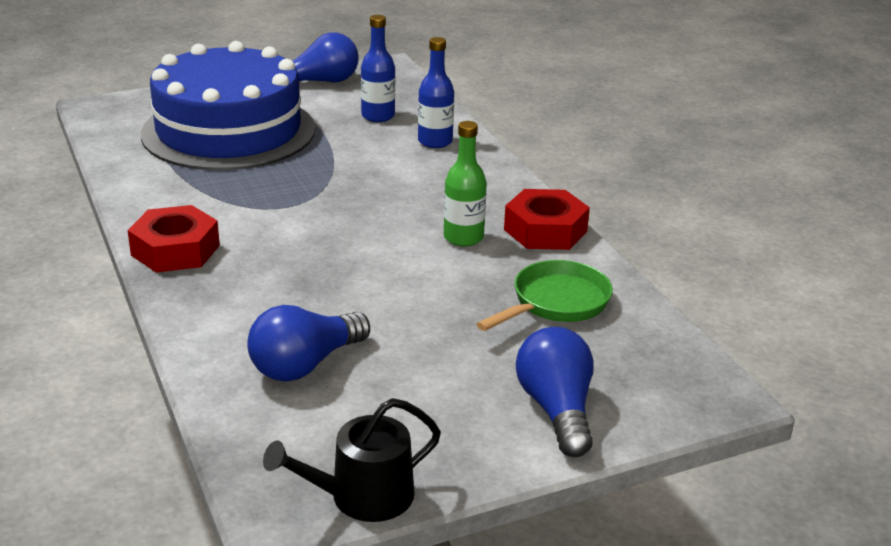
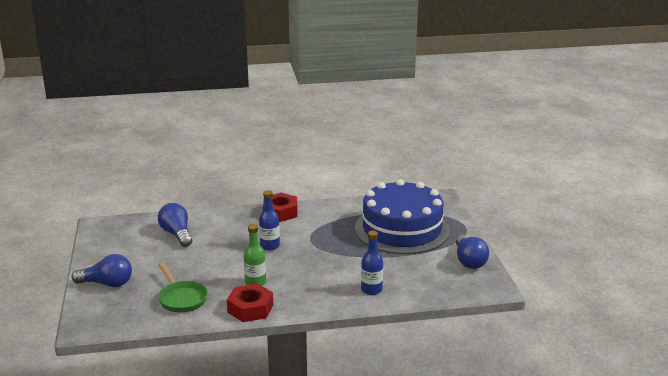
camera: 105 degrees right, 5 degrees down
(362, 497) = (94, 238): black watering can -> none
(378, 116) = (413, 275): blue bottle -> blue bottle (269, 246)

